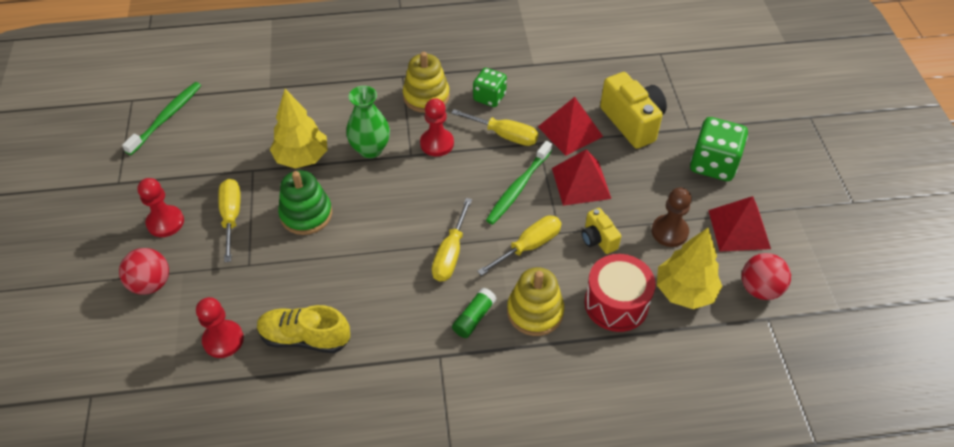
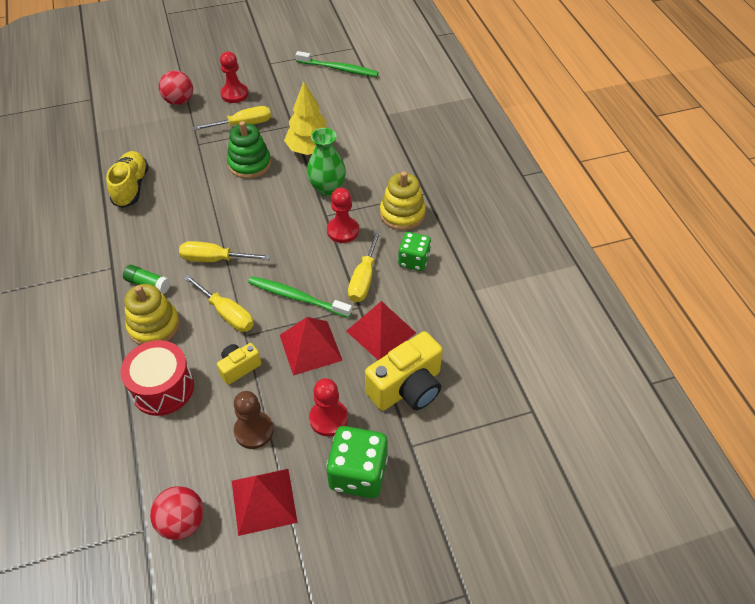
camera: 80 degrees right, 0 degrees up
(223, 340) = (131, 146): red pawn -> red pawn (328, 419)
(684, 291) = (178, 447): yellow tree -> none

